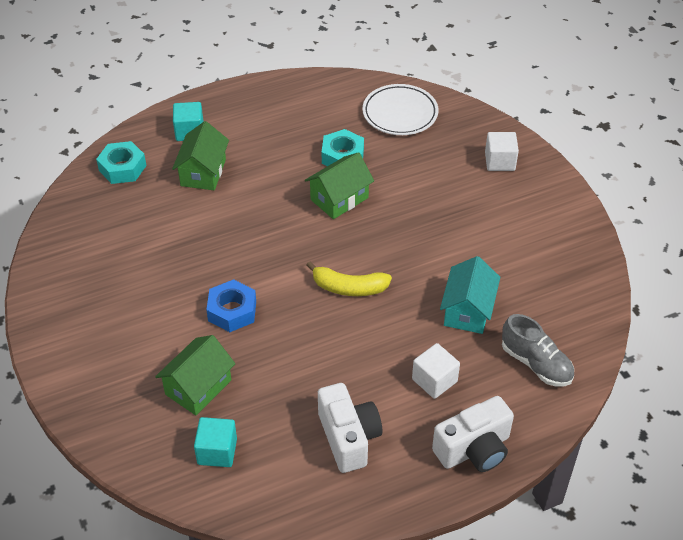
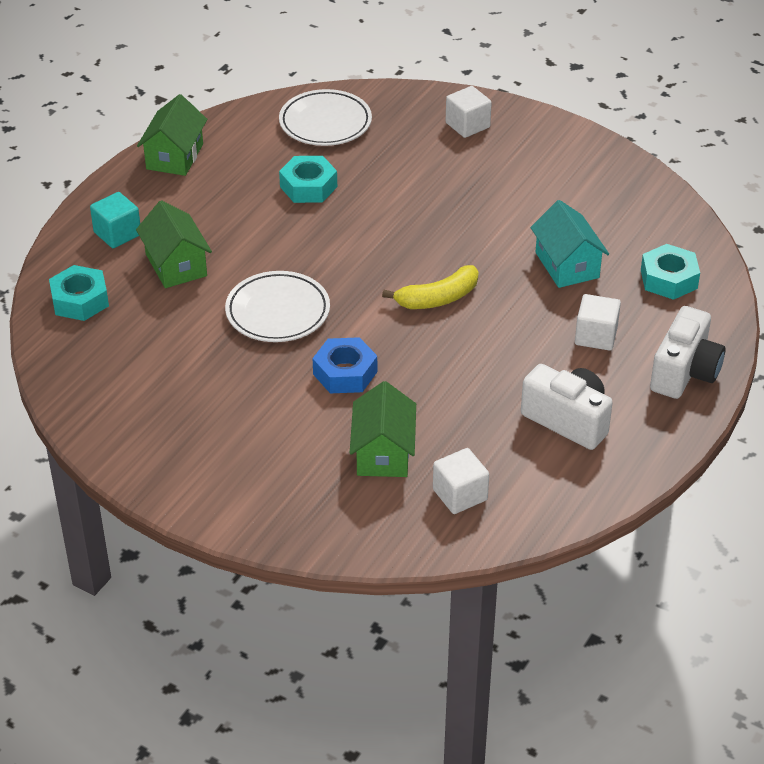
camera: 35 degrees left, 5 degrees down
(217, 451) = (460, 495): turquoise cube -> white cube
(233, 241) = (278, 312): none -> white plate
(339, 199) = (346, 226): green house -> green house (175, 156)
(536, 364) = (669, 279): grey shoe -> turquoise nut

